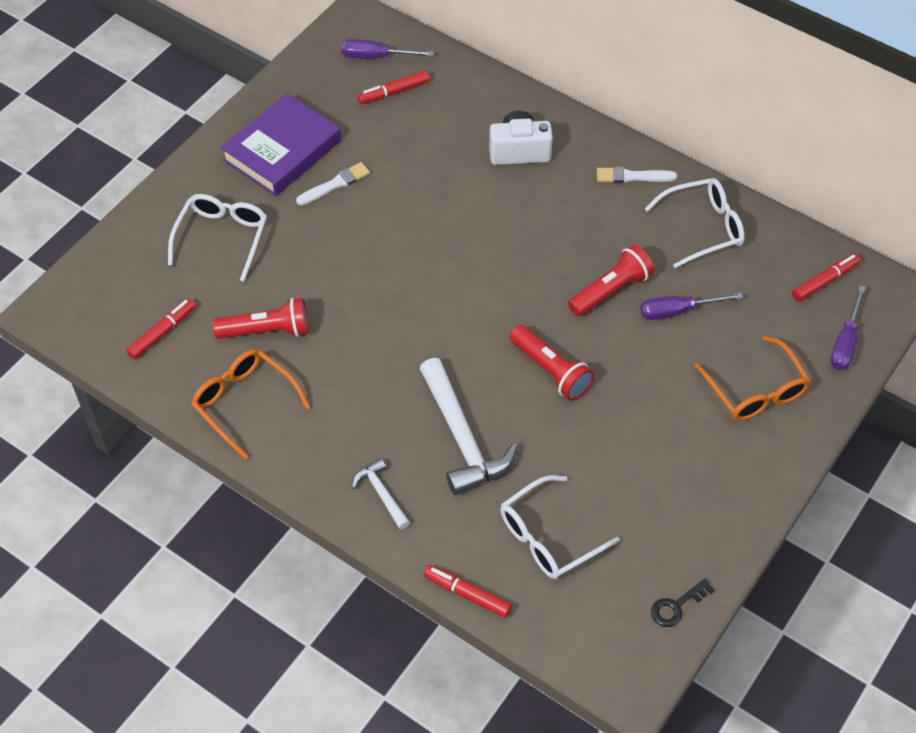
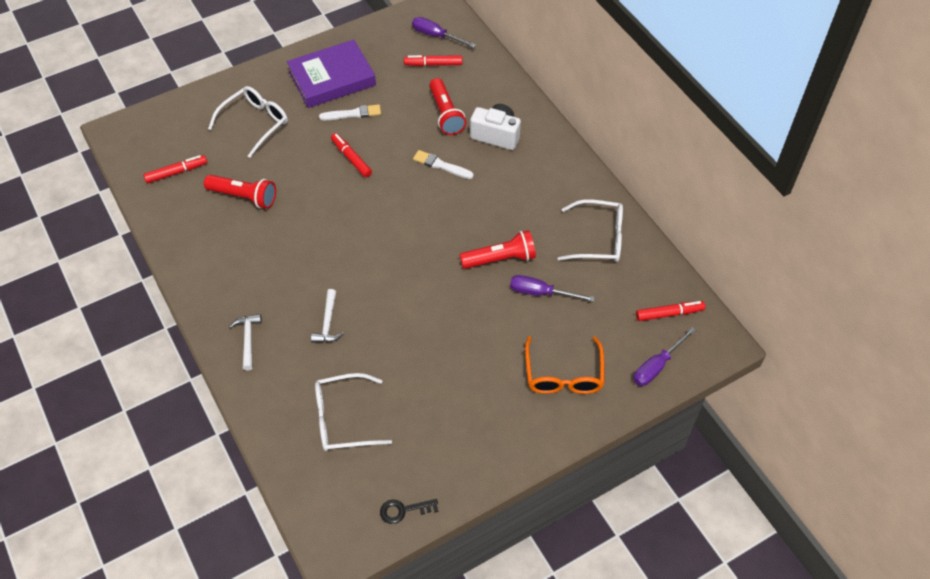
camera: 25 degrees right, 0 degrees up
(244, 403) = (198, 240): orange glasses -> none
(462, 438) = (328, 323): white hammer -> white hammer, size x0.51
(467, 594) = (261, 435): red marker -> red marker (351, 158)
(550, 371) = (420, 300): red flashlight -> red flashlight (445, 114)
(632, 176) = (568, 182): white brush -> white brush (441, 165)

